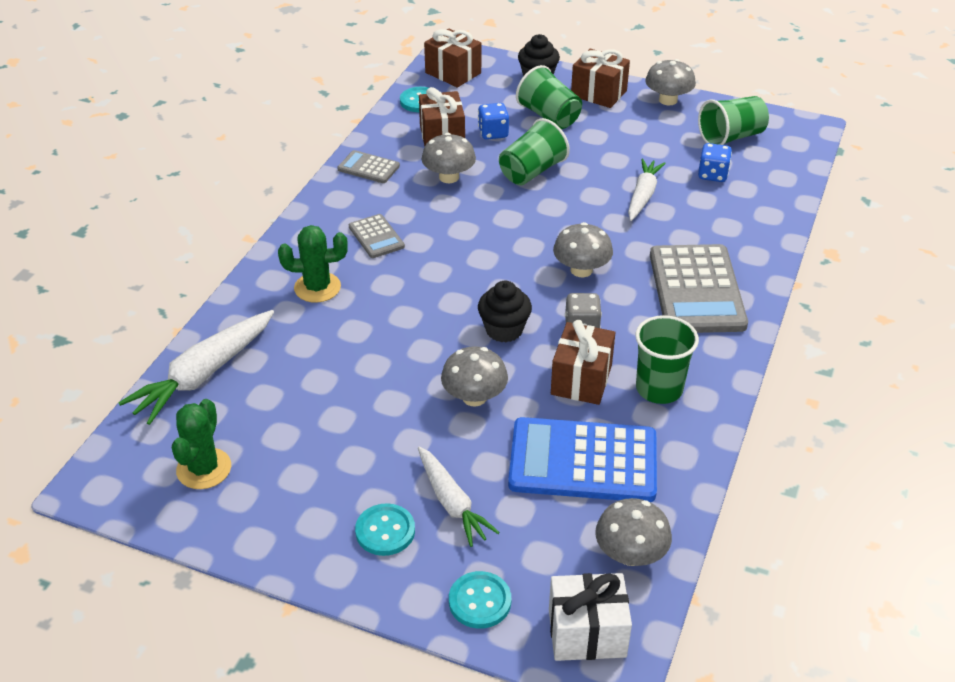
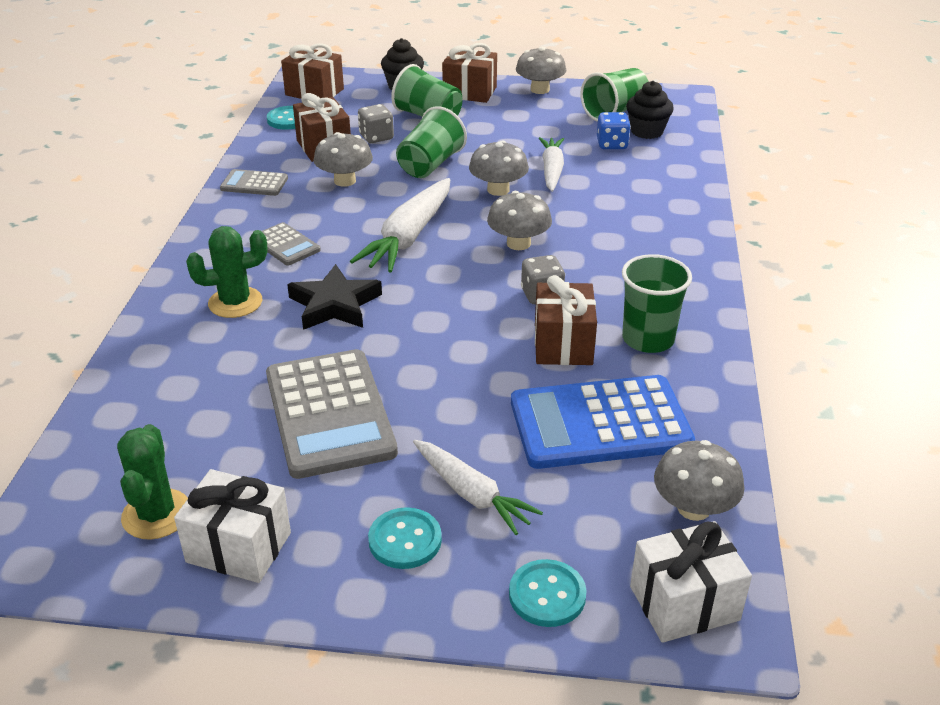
camera: 15 degrees left, 5 degrees down
(203, 375) = (126, 412): white carrot -> white carrot (409, 237)
(257, 509) = (239, 547): none -> white gift
(399, 304) = (335, 304): none -> black star
(474, 397) = (454, 381): grey mushroom -> grey mushroom (498, 190)
(493, 133) = (376, 137): blue dice -> grey dice
(504, 330) = (460, 311): black cupcake -> black cupcake (647, 131)
(696, 290) = (643, 244): grey calculator -> grey calculator (329, 413)

